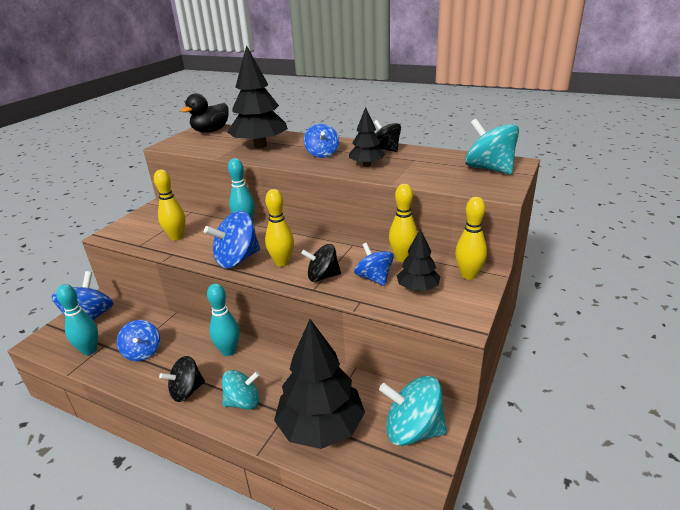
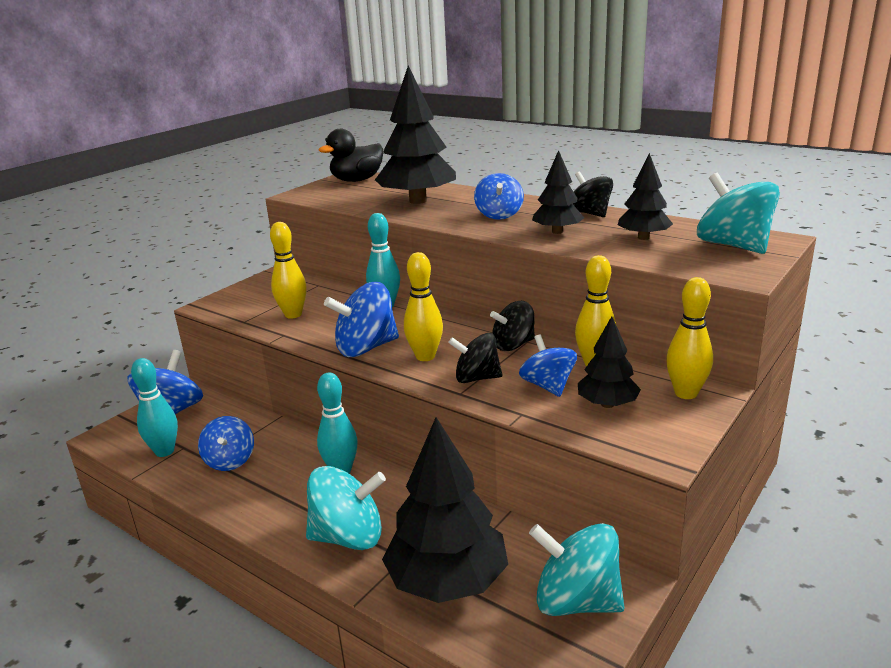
camera: 10 degrees right, 5 degrees down
(186, 391) = (277, 514): black spinning top -> black spinning top (513, 345)
(243, 402) = (348, 537): turquoise spinning top -> turquoise spinning top, size x1.50
(427, 166) = (643, 237): none -> black tree

